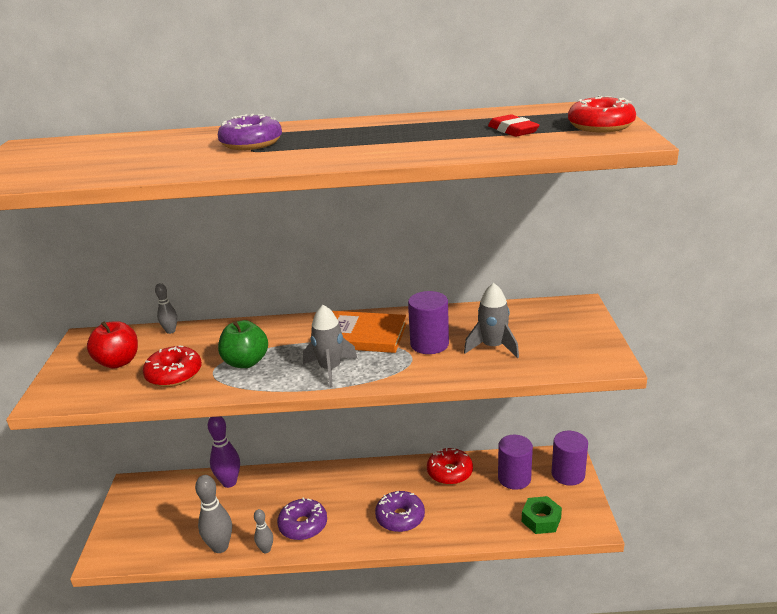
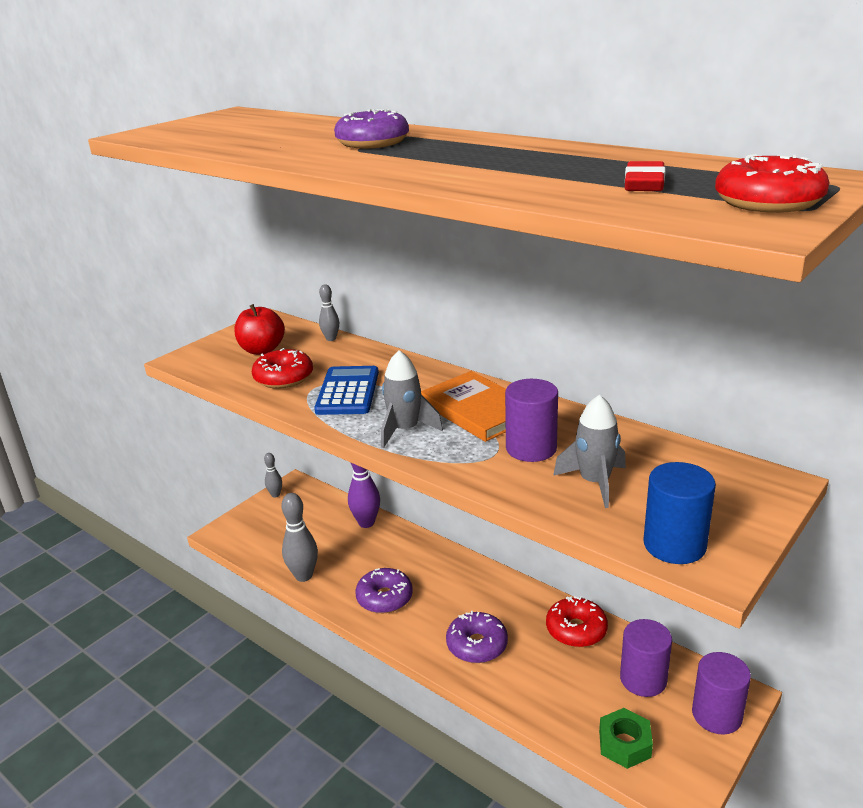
camera: 40 degrees right, 0 degrees up
(246, 362) = (348, 391): green apple -> blue calculator
(266, 549) = (334, 601): grey bowling pin -> grey bowling pin (275, 495)
(576, 360) = (674, 545): none -> blue cylinder

